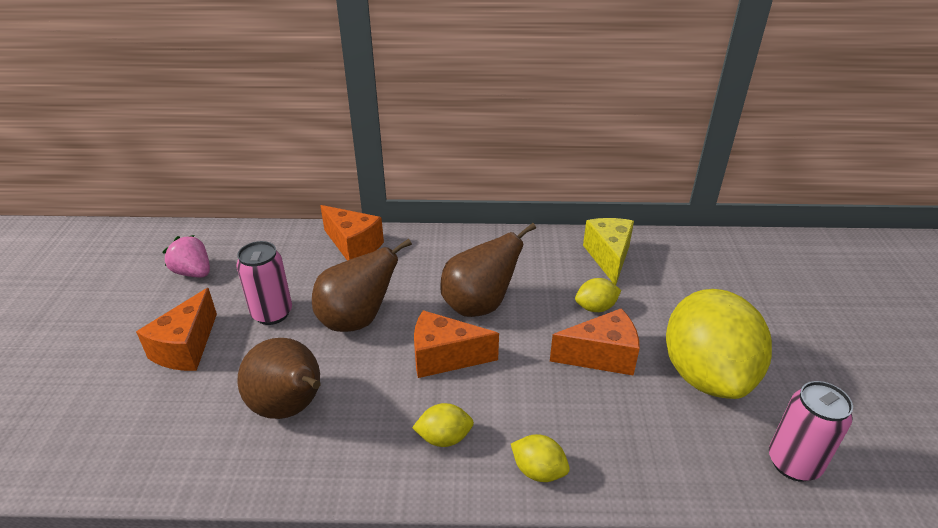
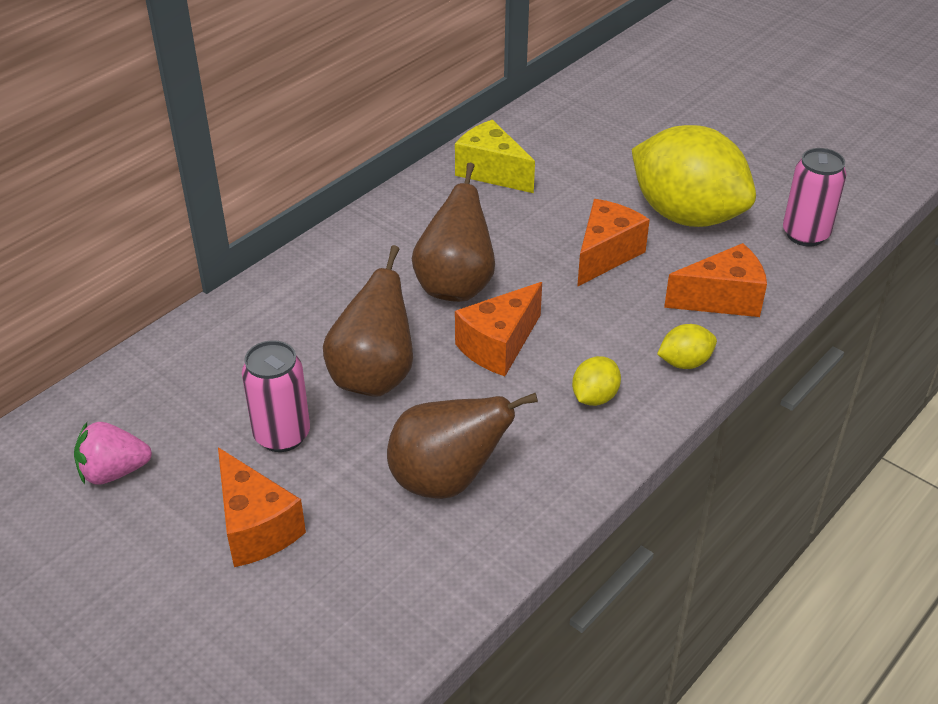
camera: 50 degrees left, 5 degrees up
(353, 245) = (243, 321): orange cheese -> orange cheese (722, 299)
(595, 308) = (546, 221): yellow lemon -> none

